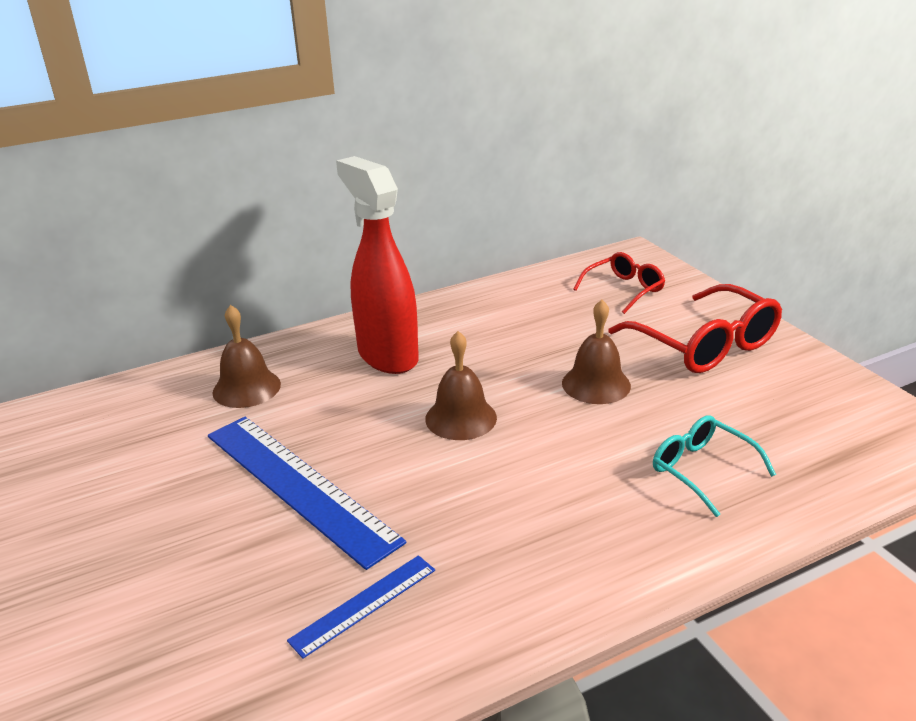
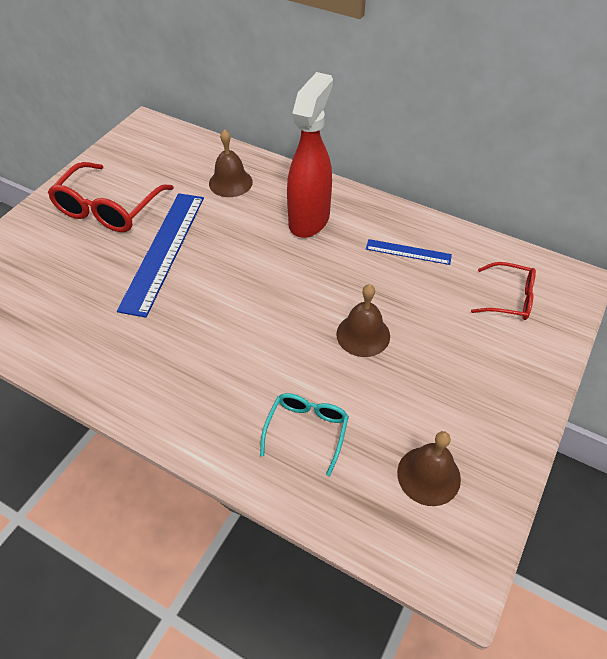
camera: 55 degrees right, 20 degrees up
(364, 604) = (93, 324): blue ruler -> blue ruler (408, 252)
(461, 418) = (272, 285): brown bell -> brown bell (428, 475)
(705, 345) = (471, 378): red glasses -> red glasses (108, 209)

